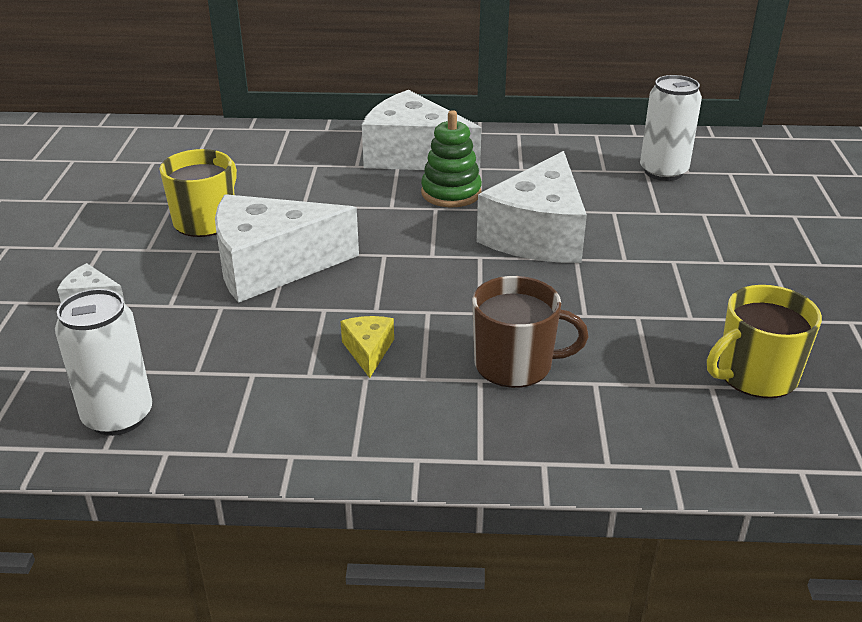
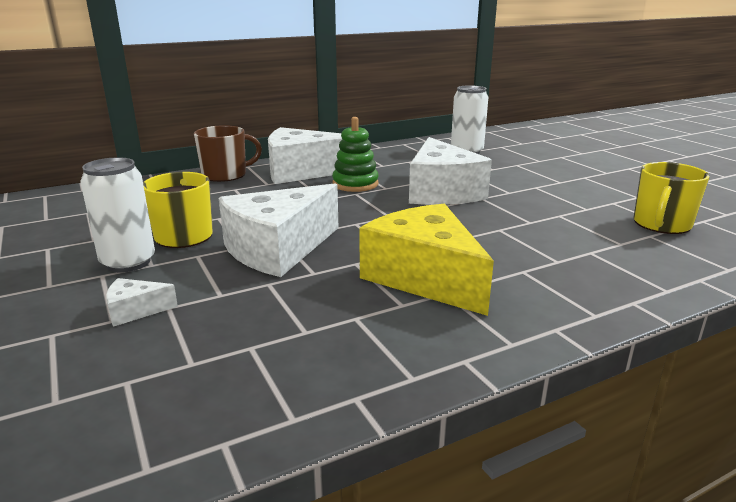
camera: 30 degrees left, 10 degrees down
(118, 416) = (274, 387): white can -> white can (128, 262)
(368, 351) = (425, 277): yellow cheese -> yellow cheese, size x2.38
(515, 364) = (531, 256): brown mug -> brown mug (225, 175)

